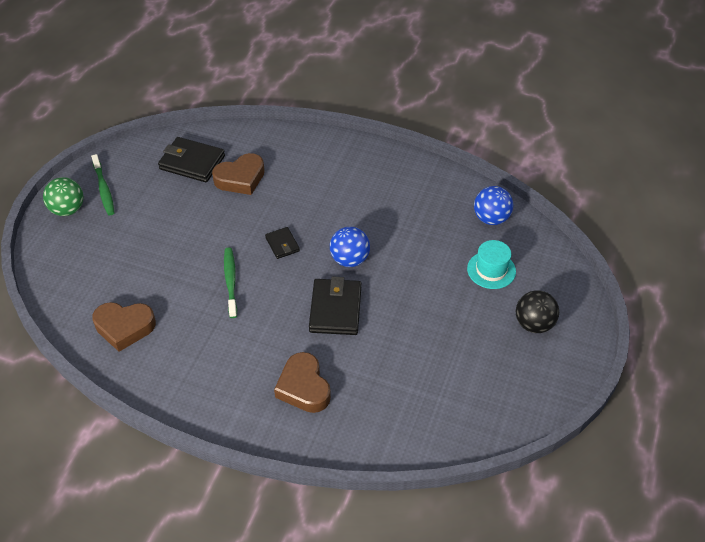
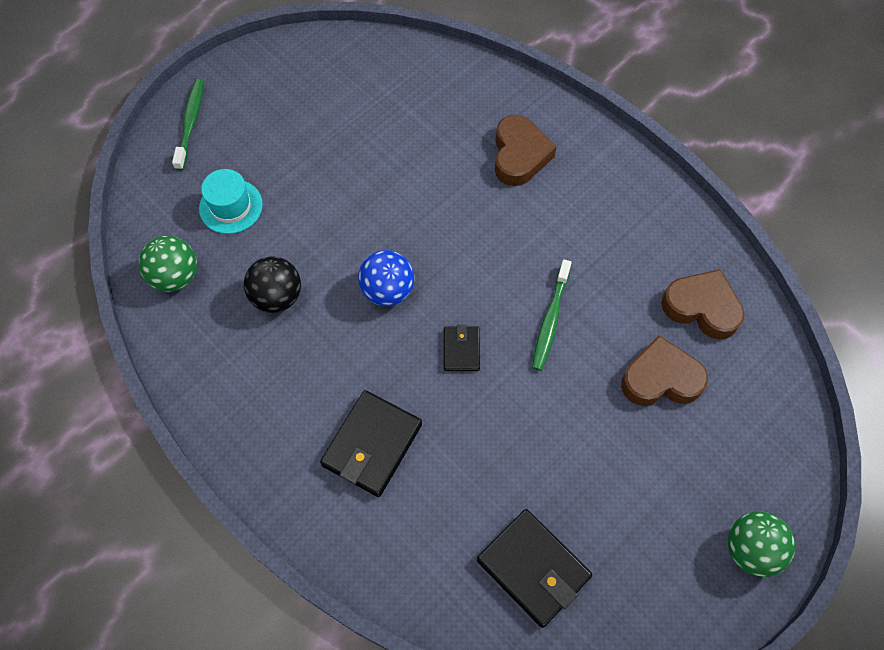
camera: 155 degrees left, 15 degrees up
(104, 189) = (687, 570): green toothbrush -> green toothbrush (190, 123)
(240, 178) = (470, 498): brown heart -> brown heart (661, 378)
(335, 309) = (440, 230): black wallet -> black wallet (372, 445)
(491, 218) = (175, 276): blue ball -> green ball
(534, 324) = (236, 126): black ball -> black ball (277, 297)

